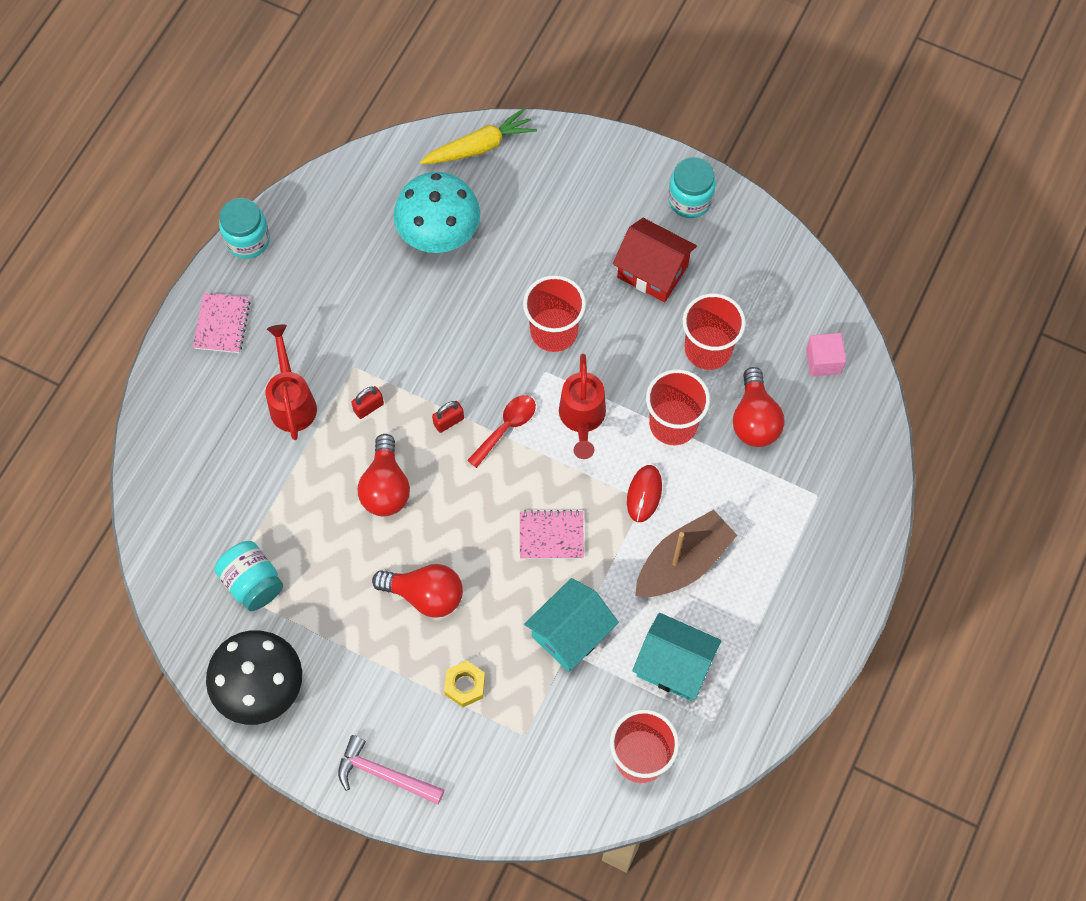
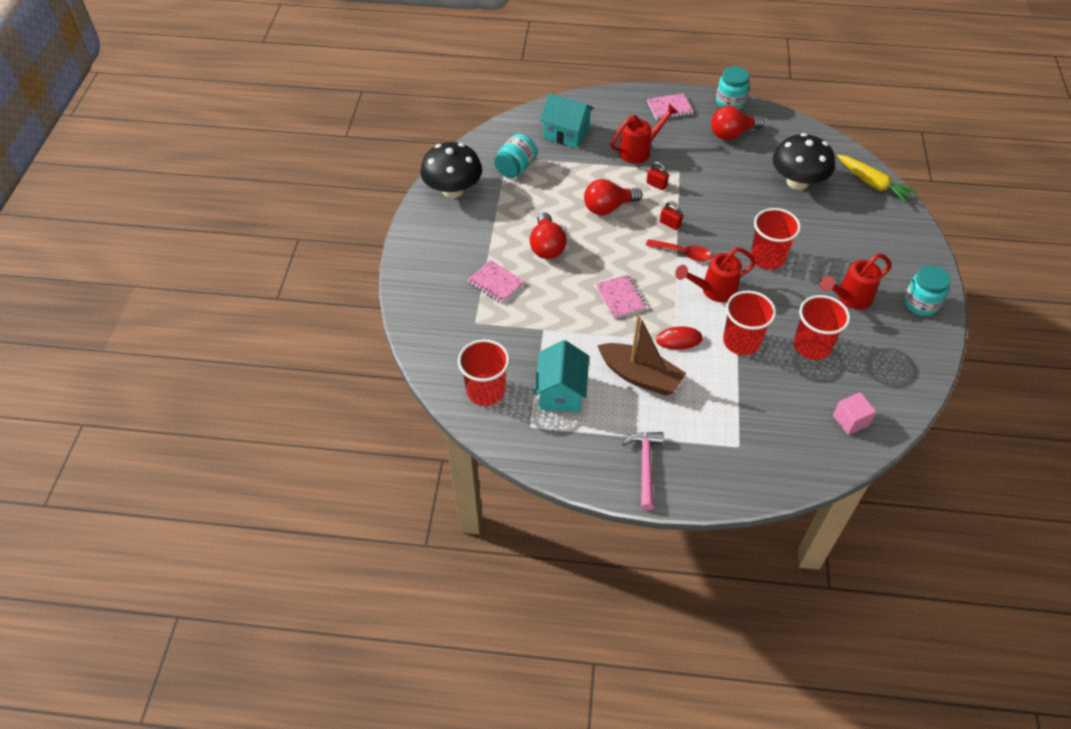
camera: 70 degrees right, 15 degrees down
(384, 774) = (421, 261): pink hammer -> pink hammer (645, 466)
(439, 232) = (797, 182): turquoise mushroom -> black mushroom
(465, 685) = (495, 283): yellow nut -> pink notebook
(571, 633) = (556, 327): turquoise house -> turquoise house (566, 133)
(652, 271) = (849, 298): red house -> red watering can
(754, 419) = (775, 389): red light bulb -> red light bulb (732, 134)

